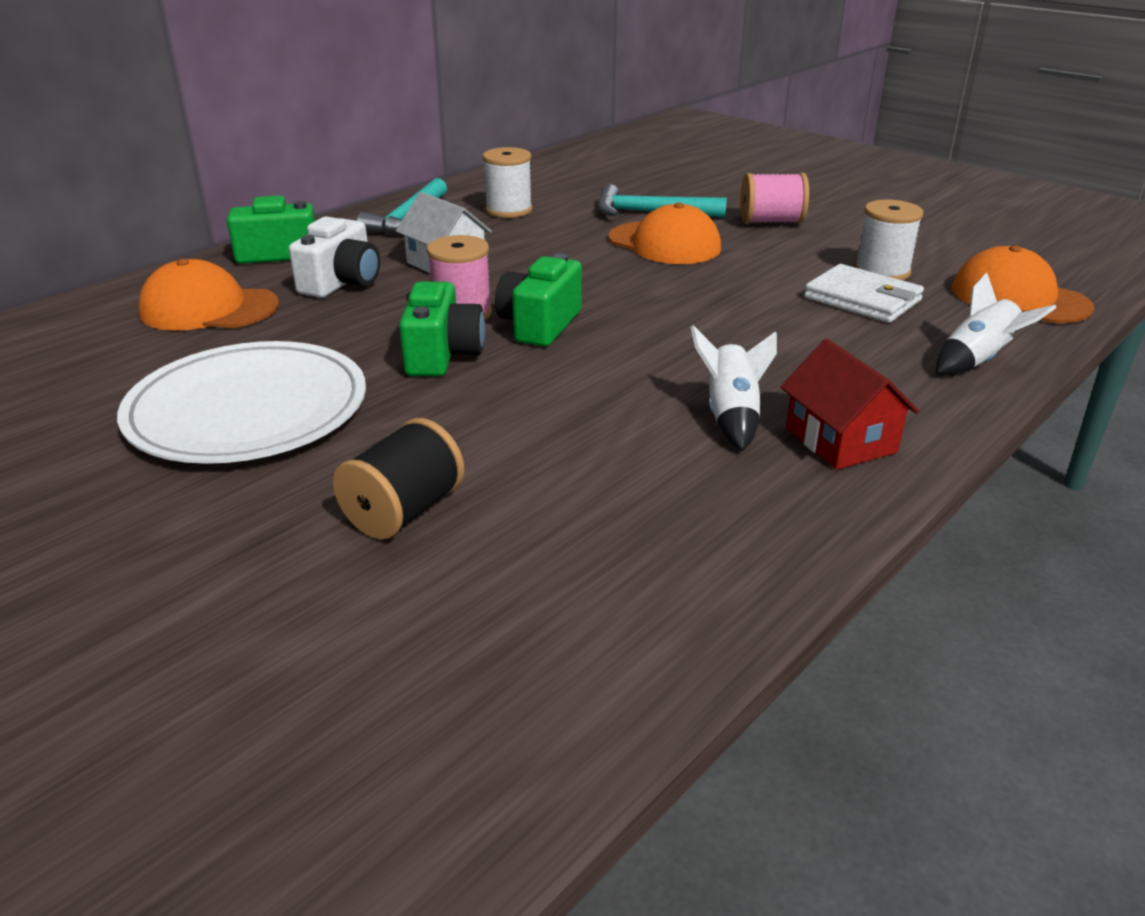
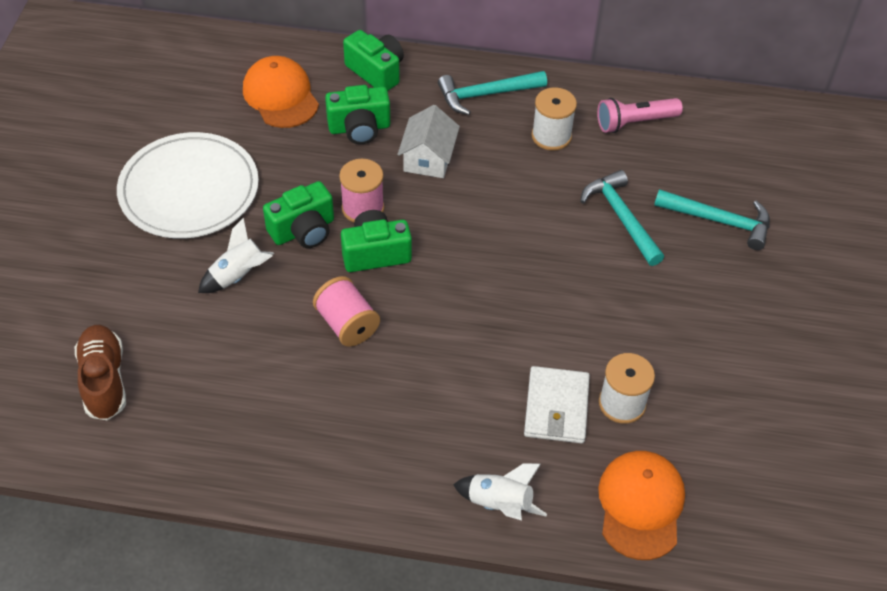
camera: 55 degrees right, 20 degrees up
(342, 283) = (359, 128): white camera -> green camera
(404, 511) = (143, 306): black spool -> none
(507, 596) = (104, 380): none -> brown shoe
(546, 180) = (634, 122): none -> pink flashlight
(664, 243) = (565, 253): orange cap -> none
(703, 185) = (718, 221): none -> turquoise hammer
(731, 416) = (326, 398): white rocket -> white rocket (239, 276)
(771, 222) = (670, 298): pink spool -> pink spool (347, 324)
(840, 440) = (334, 460): red house -> none

